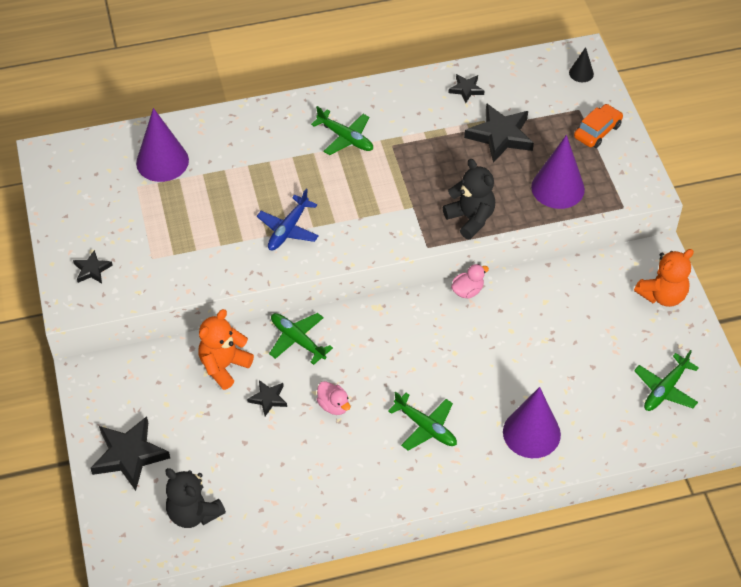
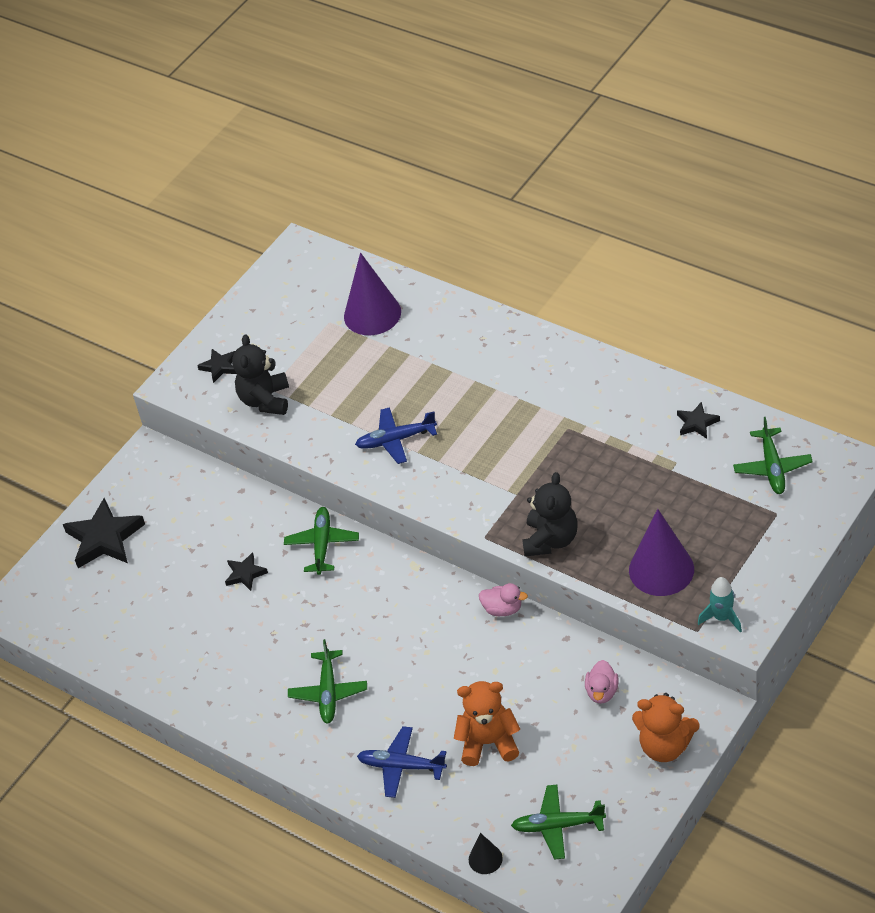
camera: 55 degrees right, 5 degrees down
(193, 513) = (94, 617): black teddy bear -> black teddy bear (265, 400)
(224, 366) = (246, 523): orange teddy bear -> orange teddy bear (489, 742)
(333, 405) = (284, 618): pink duck -> pink duck (602, 692)
(345, 138) = (537, 394): green plane -> green plane (772, 467)
(500, 136) = (672, 486): black star -> none
(531, 433) = (402, 766): purple cone -> blue plane
(581, 73) = (825, 481): black cone -> black cone (485, 859)
(597, 131) = (767, 545): orange car -> none
(627, 190) = (722, 618): none -> turquoise rocket

